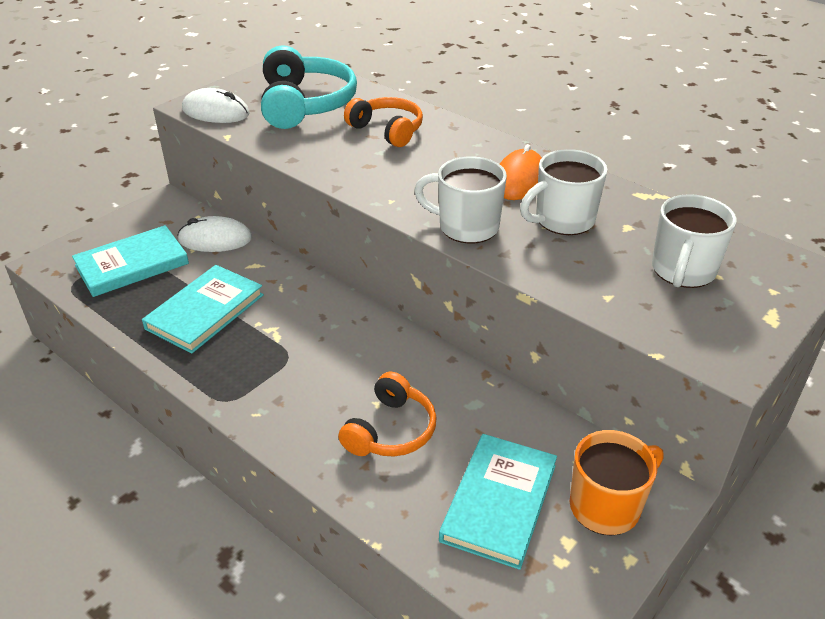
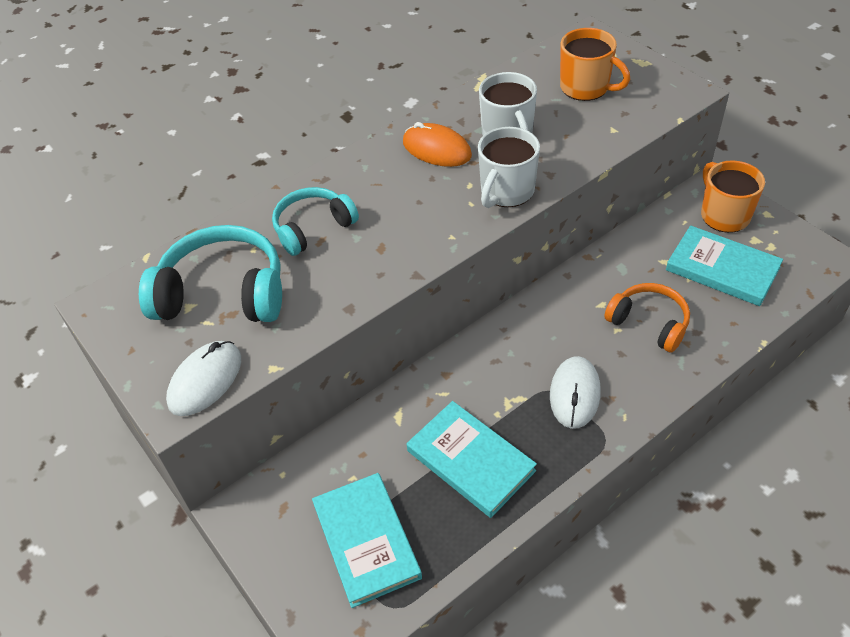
camera: 75 degrees left, 10 degrees up
(215, 239) = (338, 454): white mouse -> white mouse (574, 394)
(387, 130) = (313, 228): orange headphones -> turquoise headphones
(682, 271) = (586, 88): white mug -> orange mug

